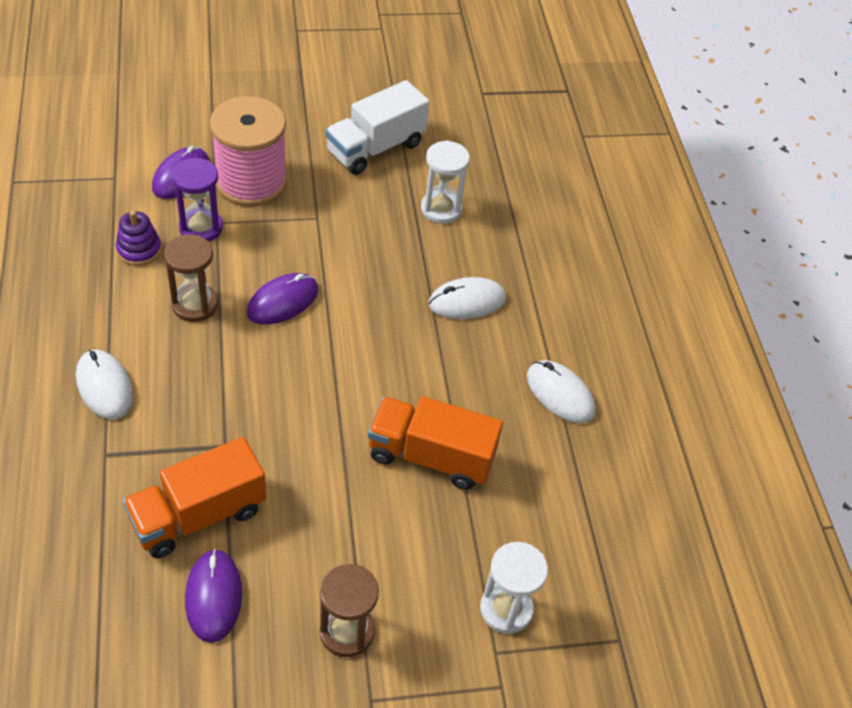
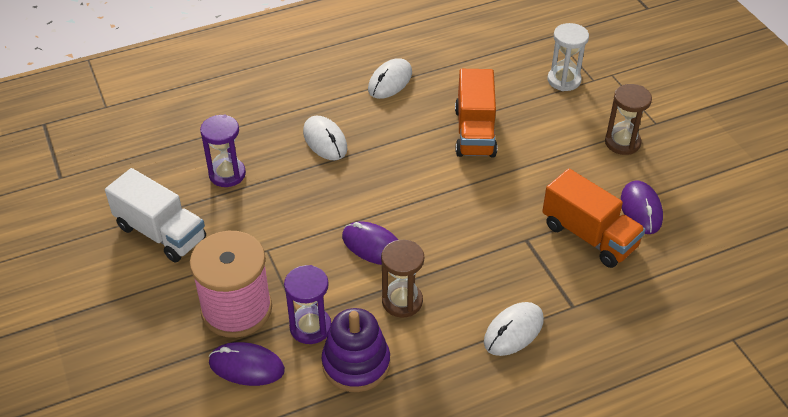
camera: 100 degrees left, 5 degrees down
(139, 250) = (356, 364): purple stacking toy -> purple stacking toy, size x1.59
(213, 597) = (641, 209): purple mouse -> purple mouse turned 75 degrees counterclockwise
(441, 209) = (227, 174): white hourglass -> purple hourglass

